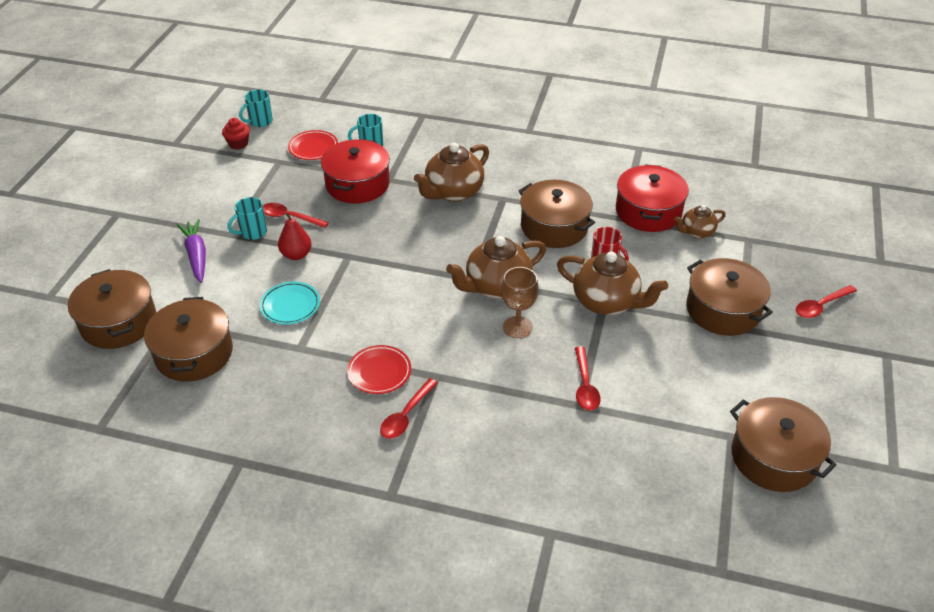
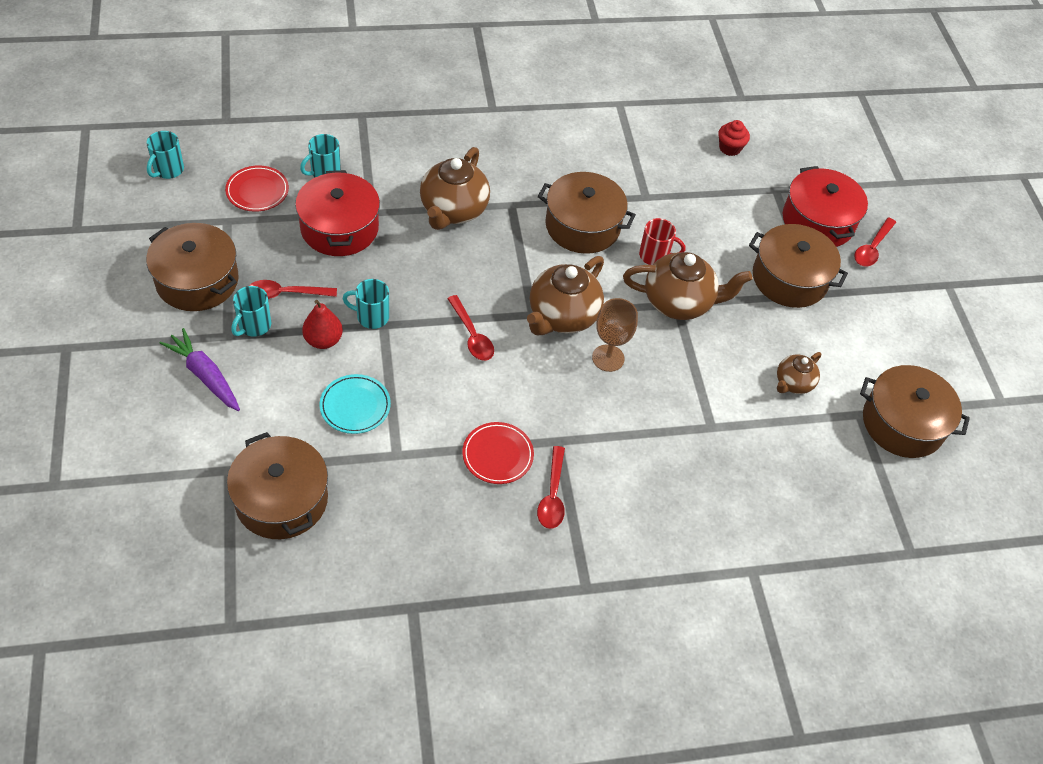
camera: 30 degrees left, 10 degrees up
(118, 322) = (166, 490): brown pot -> brown pot (197, 280)
(238, 144) = (160, 208): red cupcake -> red cupcake (730, 148)
(343, 248) = (371, 317): none -> turquoise mug
(585, 385) = (705, 404): red spoon -> red spoon (472, 335)
(648, 211) = (666, 181): red pot -> red pot (818, 221)
(696, 232) = (724, 194): brown teapot -> brown teapot (793, 383)

